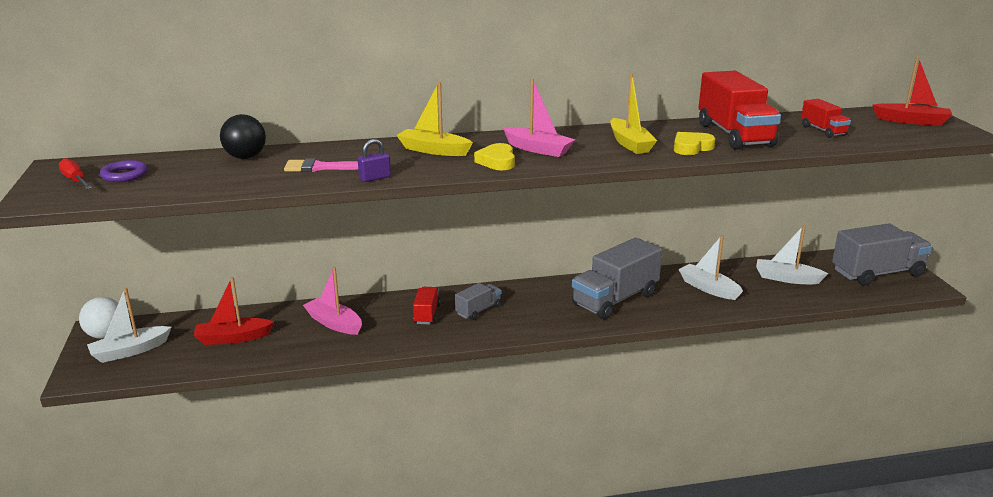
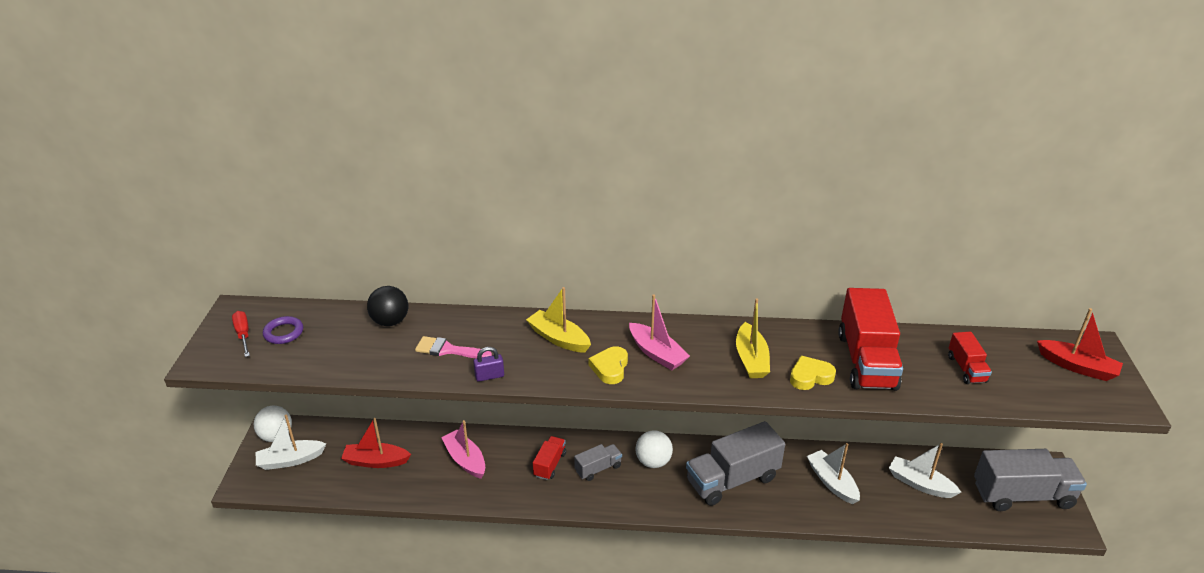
camera: 15 degrees right, 10 degrees up
(531, 298) = (653, 462): none -> white ball

